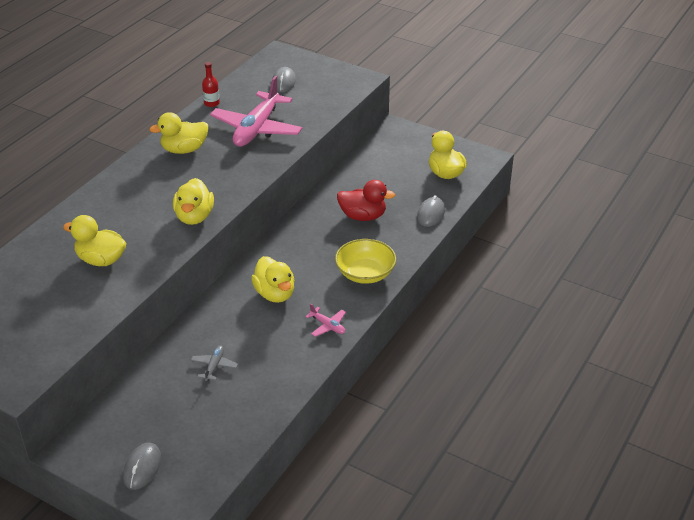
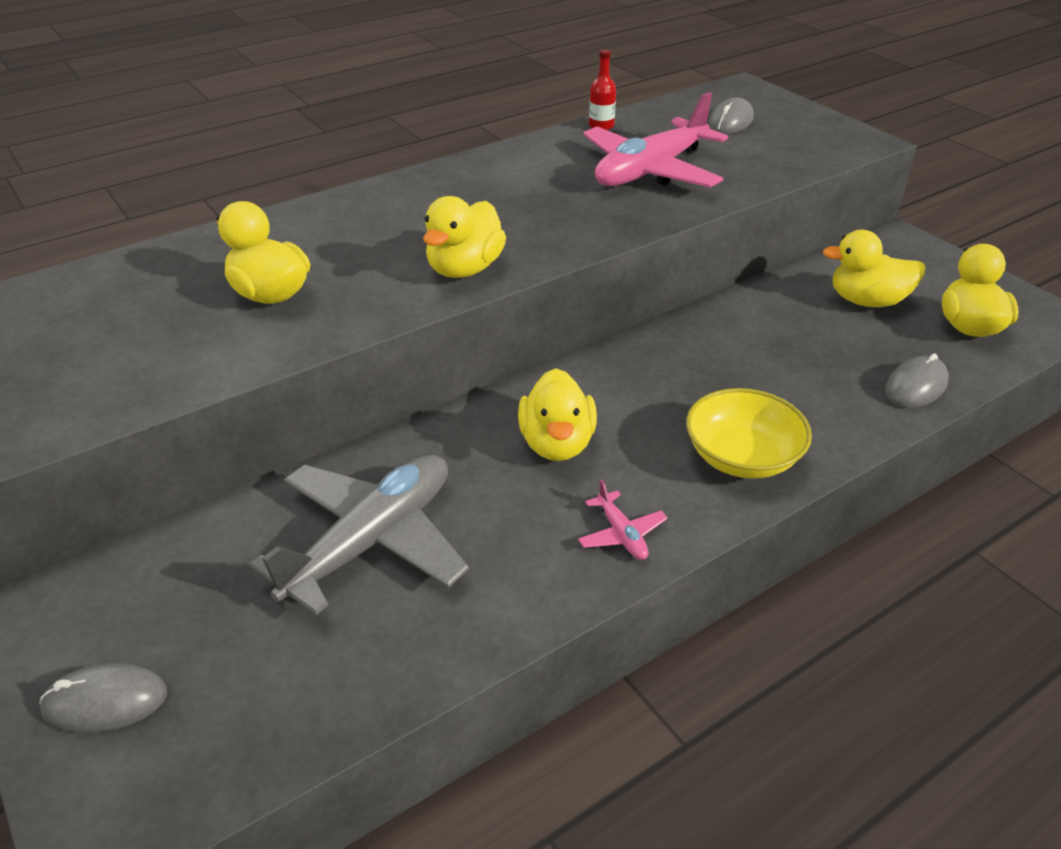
camera: 25 degrees right, 0 degrees up
(142, 467) = (105, 702): grey mouse -> grey mouse turned 45 degrees clockwise
(184, 150) = (517, 174): yellow duck -> yellow duck (867, 301)
(214, 366) = (371, 541): grey plane -> grey plane, size x2.40
(363, 216) = (783, 357): red duck -> none

